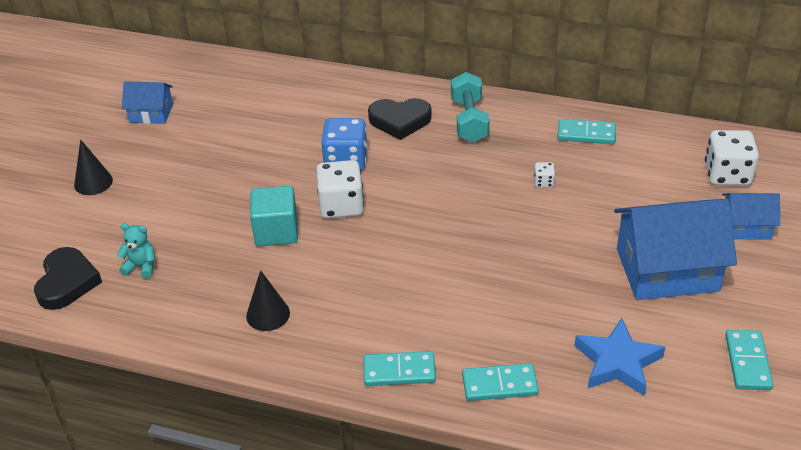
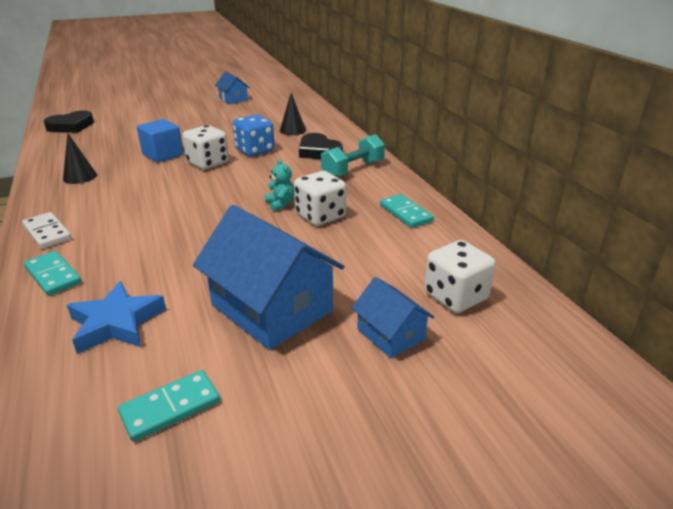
camera: 50 degrees right, 10 degrees down
(93, 182) = (159, 106): black cone -> black cone (292, 130)
(141, 267) = (98, 136): turquoise teddy bear -> turquoise teddy bear (280, 204)
(276, 231) = (163, 155): turquoise cube -> blue cube
(399, 371) = (47, 232): turquoise domino -> white domino
(543, 182) = (320, 216): white dice -> white dice, size x2.19

